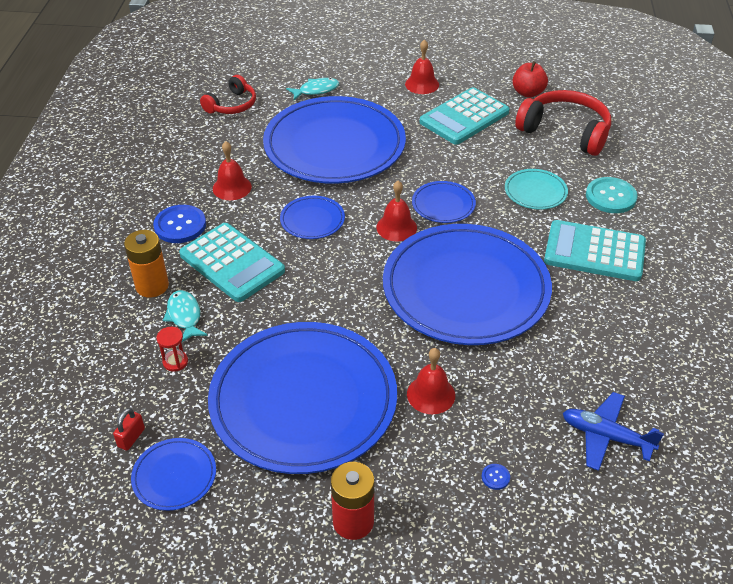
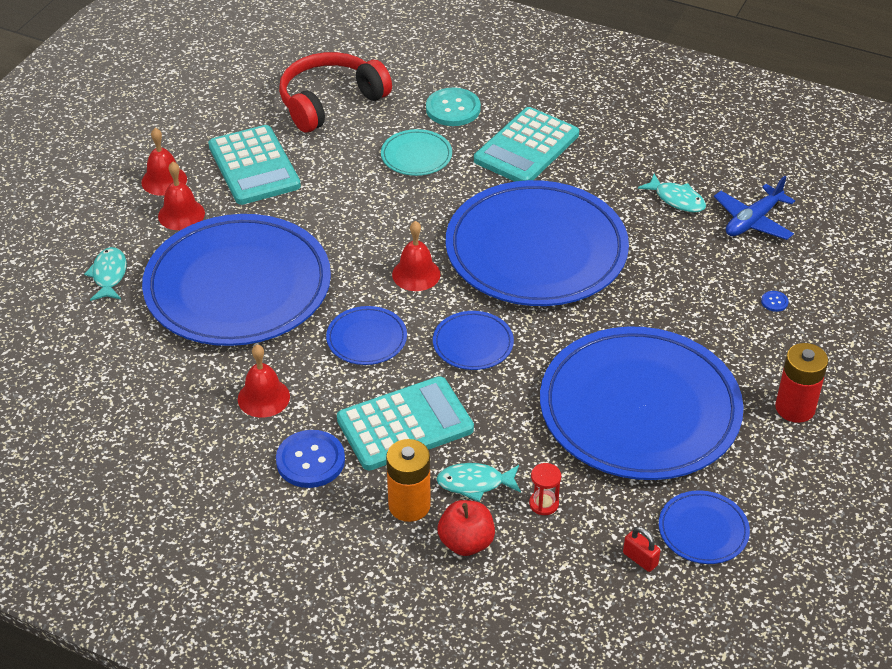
camera: 70 degrees left, 0 degrees up
(232, 105) = (84, 363): red headphones -> none
(431, 394) = (665, 315): red bell -> red bell (181, 214)
(443, 205) = (399, 228): blue plate -> blue plate (473, 343)
(528, 93) = (242, 104): red apple -> red apple (466, 542)
(597, 370) = (677, 199): none -> turquoise fish

